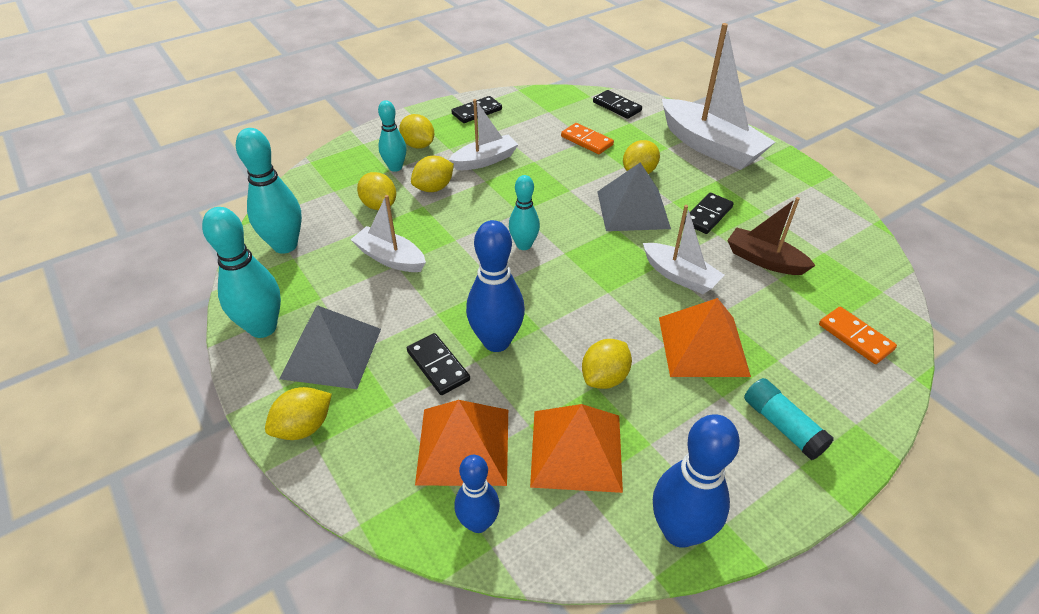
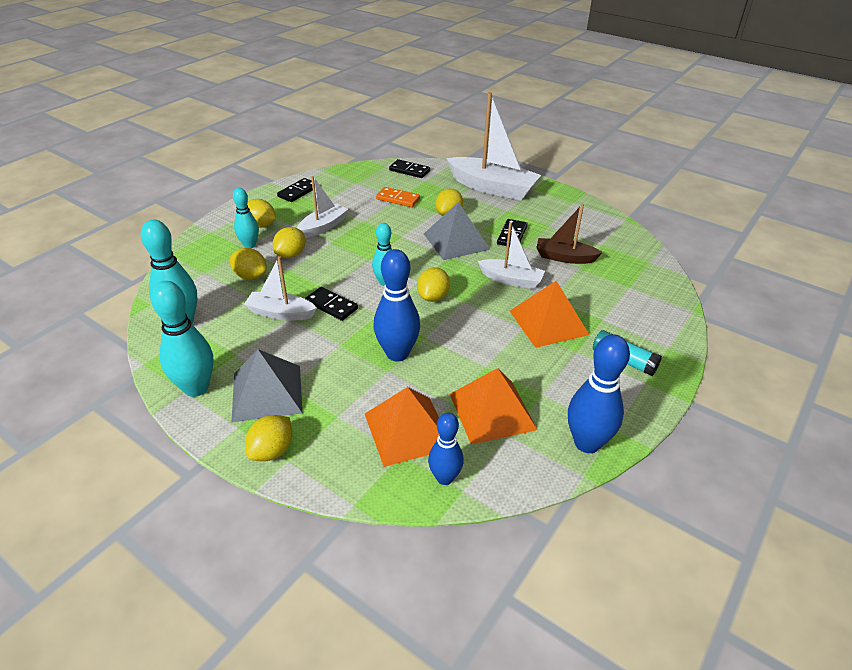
camera: 20 degrees left, 5 degrees down
(438, 366) = (360, 381): black domino -> black domino (331, 306)
(604, 377) = (489, 359): yellow lemon -> yellow lemon (433, 297)
(855, 337) = (645, 294): orange domino -> none

